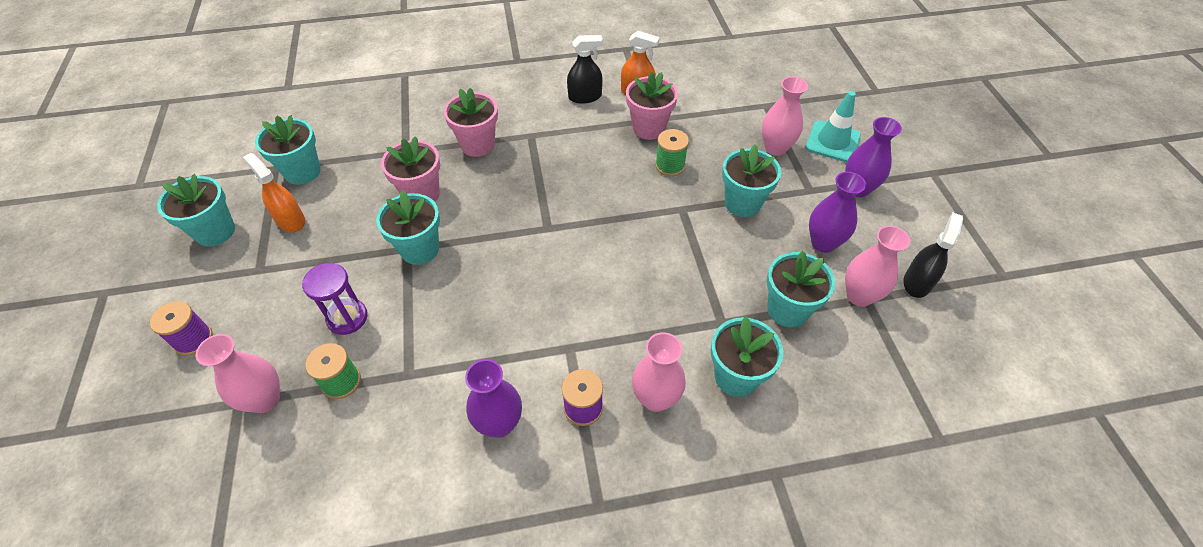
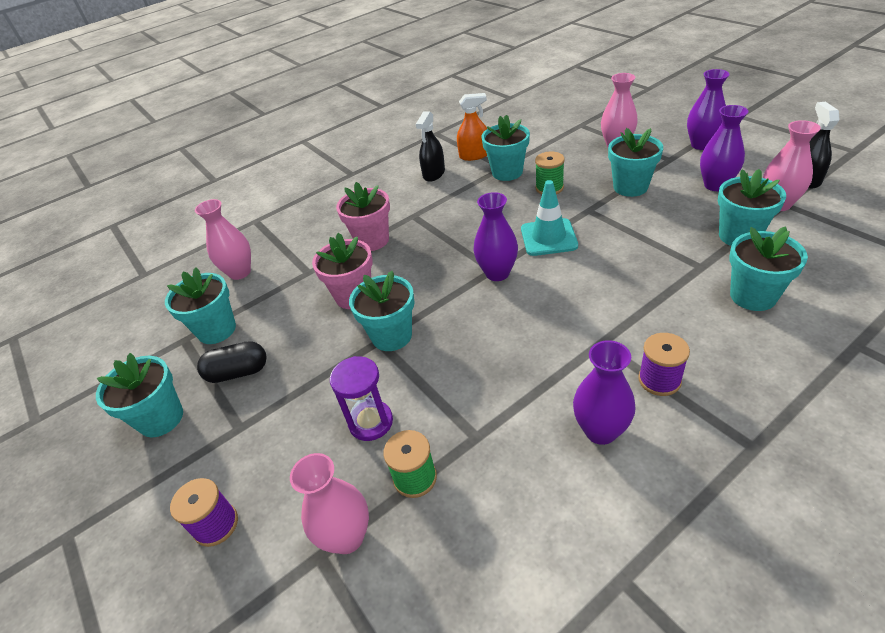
camera: 20 degrees left, 10 degrees down
(290, 220) = (238, 372): orange spray bottle -> black capsule
(548, 234) = (497, 273): none -> purple vase
(585, 97) = (434, 174): black spray bottle -> black spray bottle turned 150 degrees clockwise
(649, 128) = (507, 172): pink flower pot -> turquoise flower pot
(655, 398) = (710, 342): pink vase -> pink vase (240, 272)
(832, 141) = (652, 126): turquoise traffic cone -> turquoise traffic cone (548, 237)

